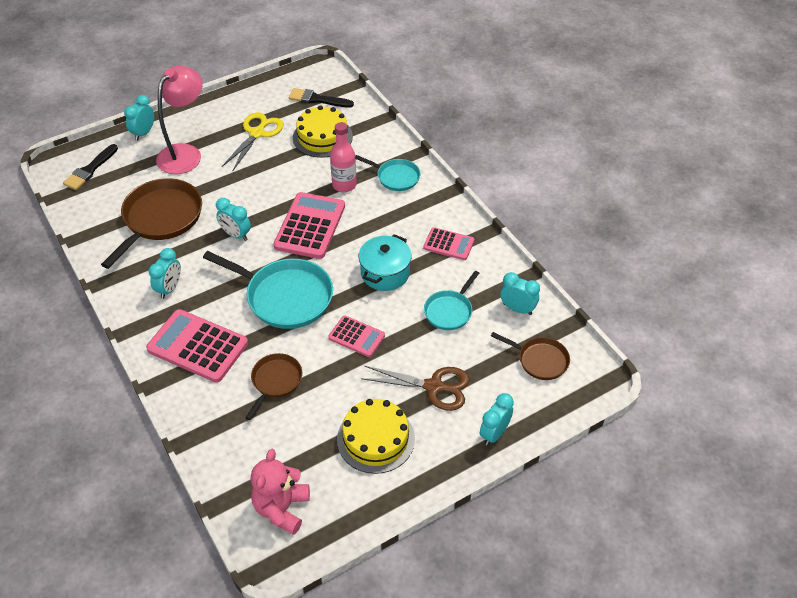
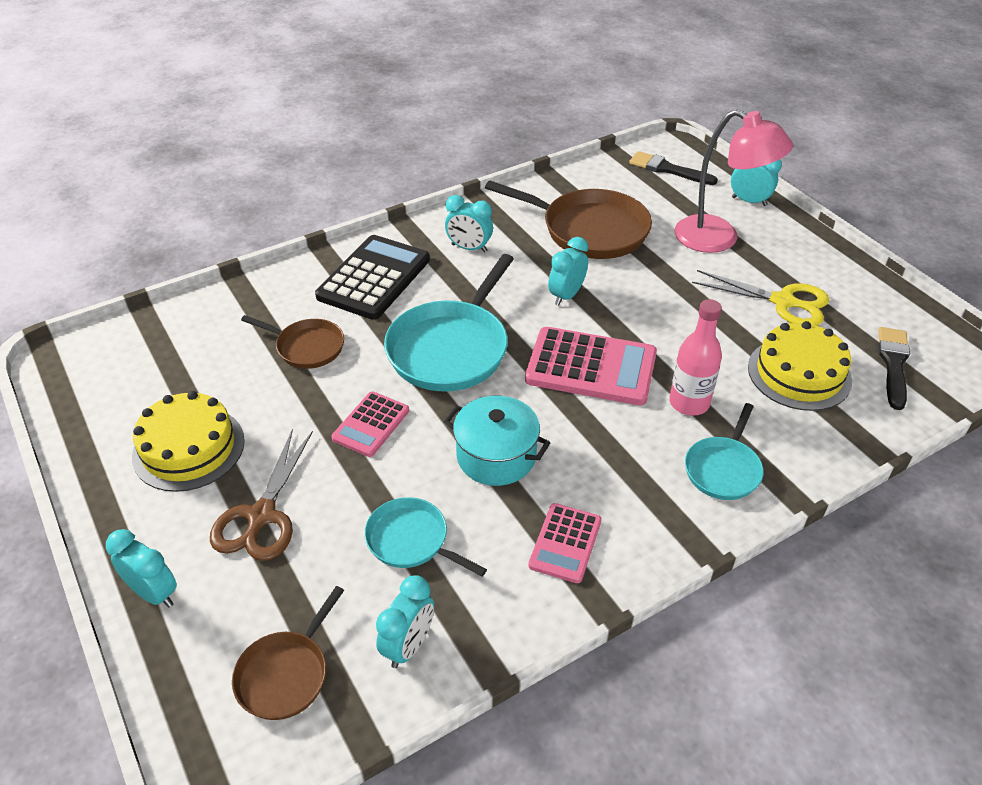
camera: 90 degrees right, 5 degrees down
(198, 346) = (374, 278): pink calculator -> black calculator
(281, 508) = (117, 362): pink teddy bear -> none

